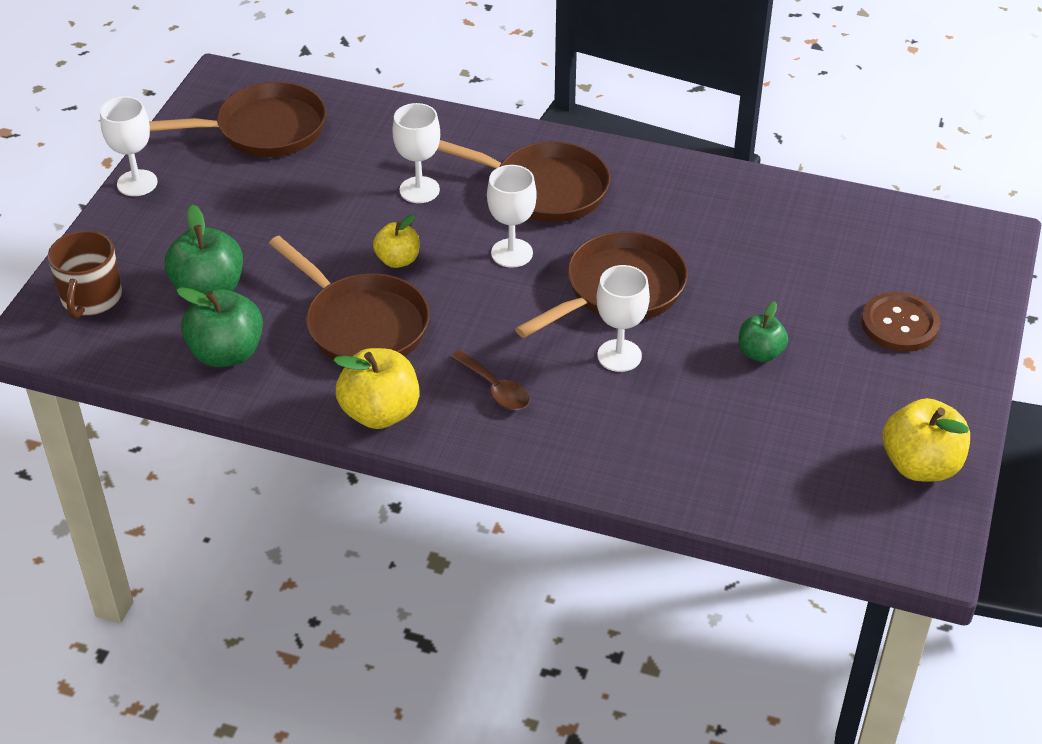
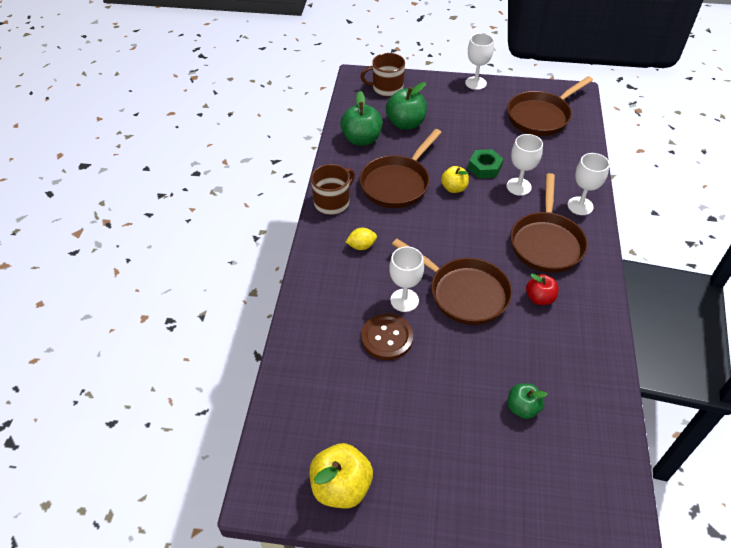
camera: 80 degrees right, 5 degrees up
(264, 130) = (541, 116): brown pan -> brown pan turned 75 degrees clockwise
(362, 217) = (484, 167): none -> green nut
(380, 412) = (332, 202): yellow apple -> brown mug
(495, 389) = (361, 246): brown spoon -> yellow lemon
(512, 253) = (479, 236): white goblet -> white goblet (580, 206)
(644, 219) = (539, 298): none -> red apple
(760, 353) = (428, 377): green apple -> green apple (522, 408)
(899, 324) = (485, 468): brown button -> brown button (387, 338)

